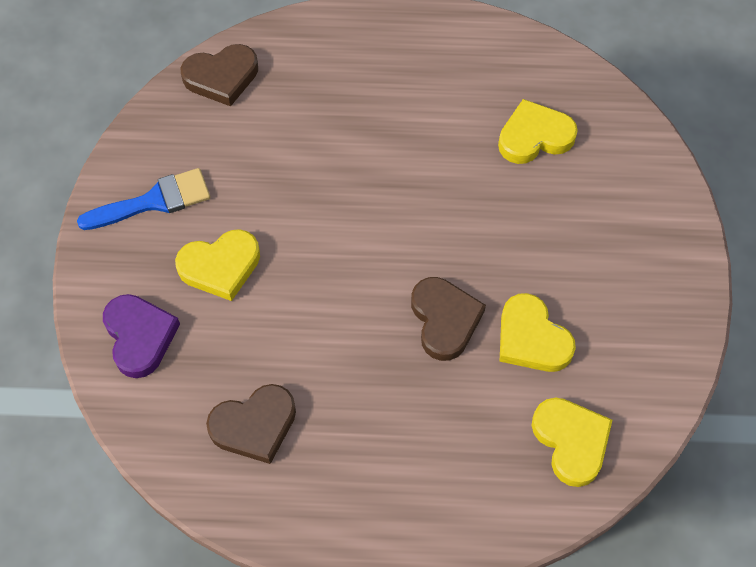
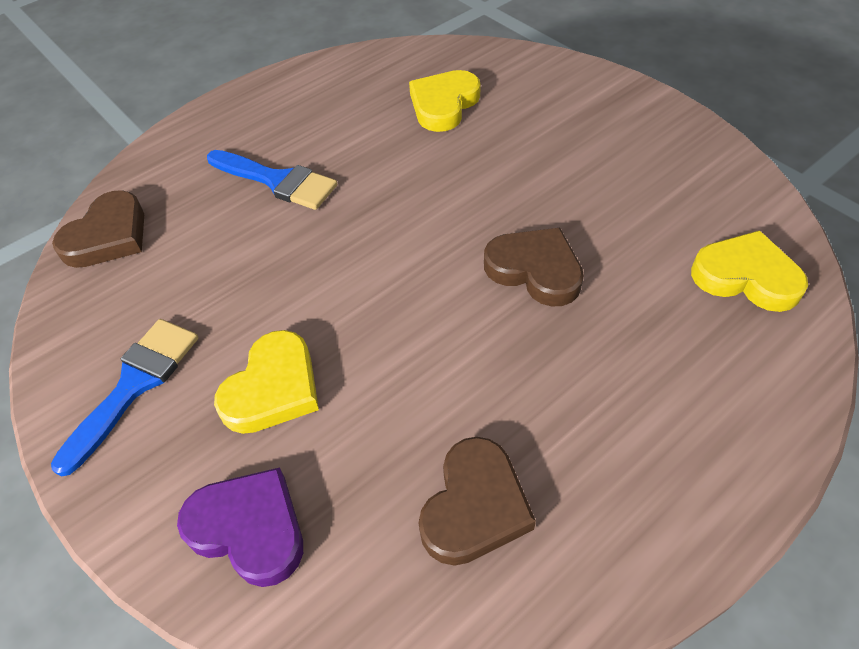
camera: 40 degrees left, 10 degrees down
(357, 114) = (277, 181): none -> blue brush
(531, 338) = (618, 230): yellow heart -> none

